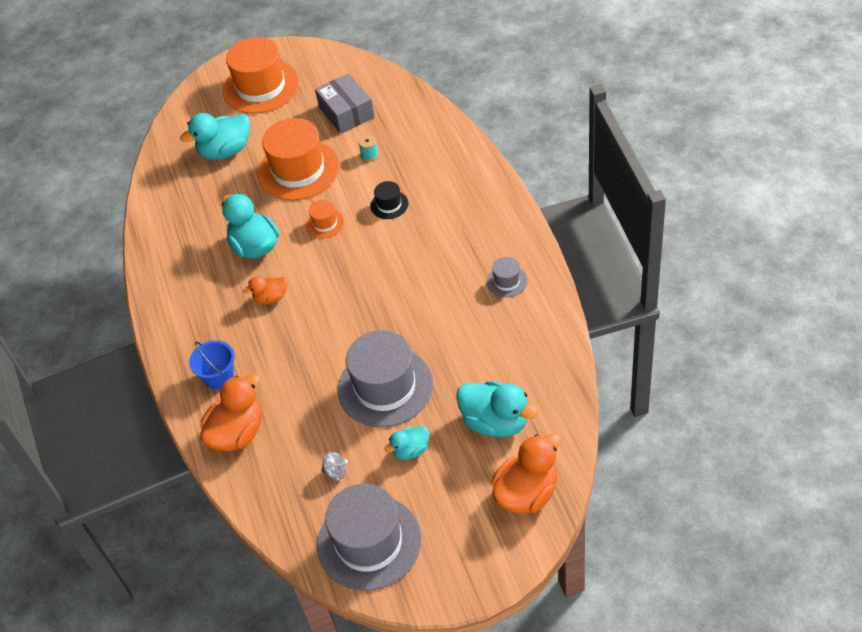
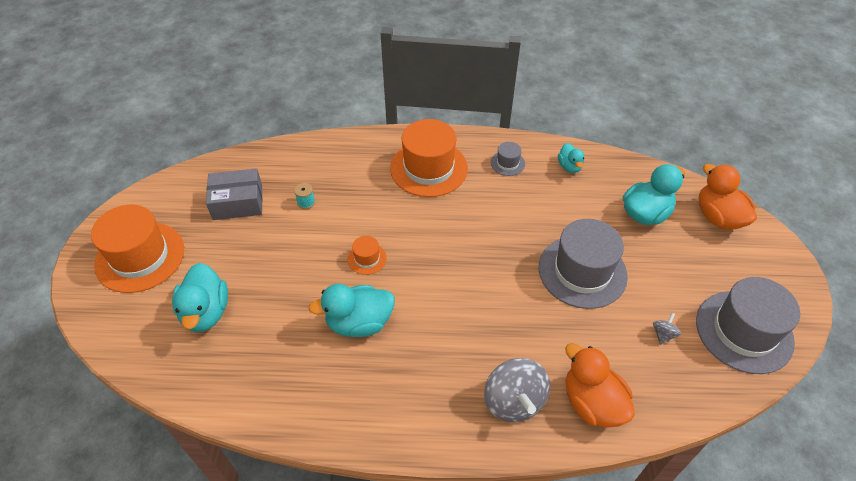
camera: 75 degrees left, 0 degrees up
(219, 376) = (513, 401): blue bucket -> grey spinning top
(271, 298) = (435, 327): orange duck -> none
(298, 170) = (283, 259): orange hat -> orange hat (428, 168)
(389, 205) = (376, 207): black hat -> none
(410, 450) = (656, 274): turquoise duck -> turquoise duck (569, 166)

